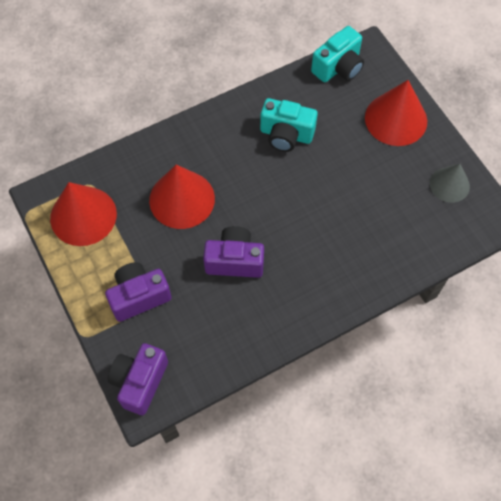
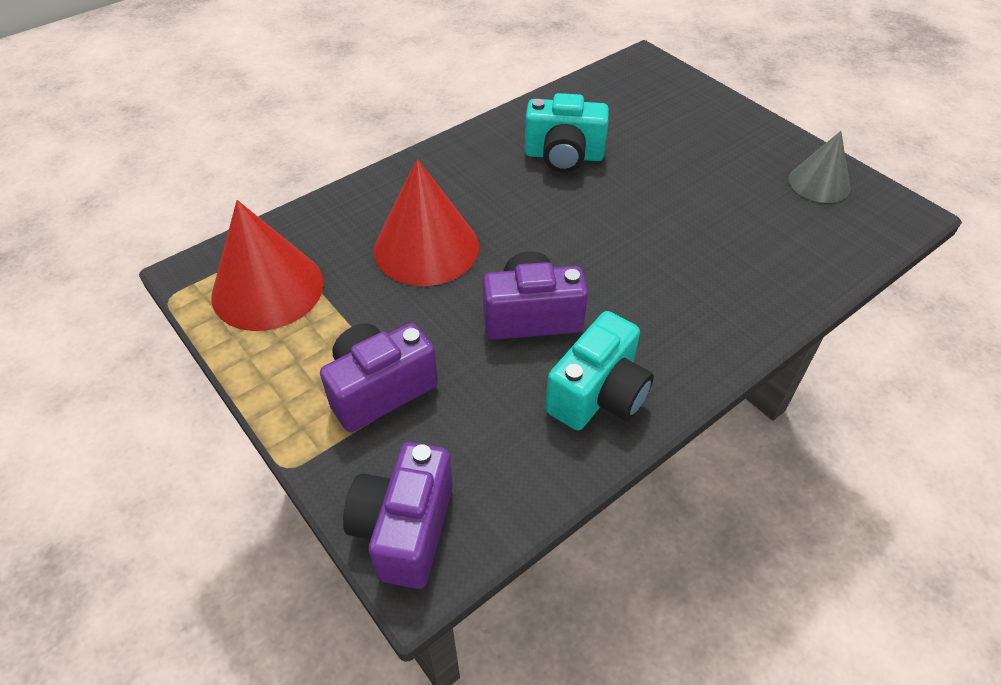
camera: 10 degrees left, 15 degrees down
(338, 67) = (611, 81): turquoise camera -> turquoise camera (598, 394)
(396, 119) = (711, 123): red cone -> none

